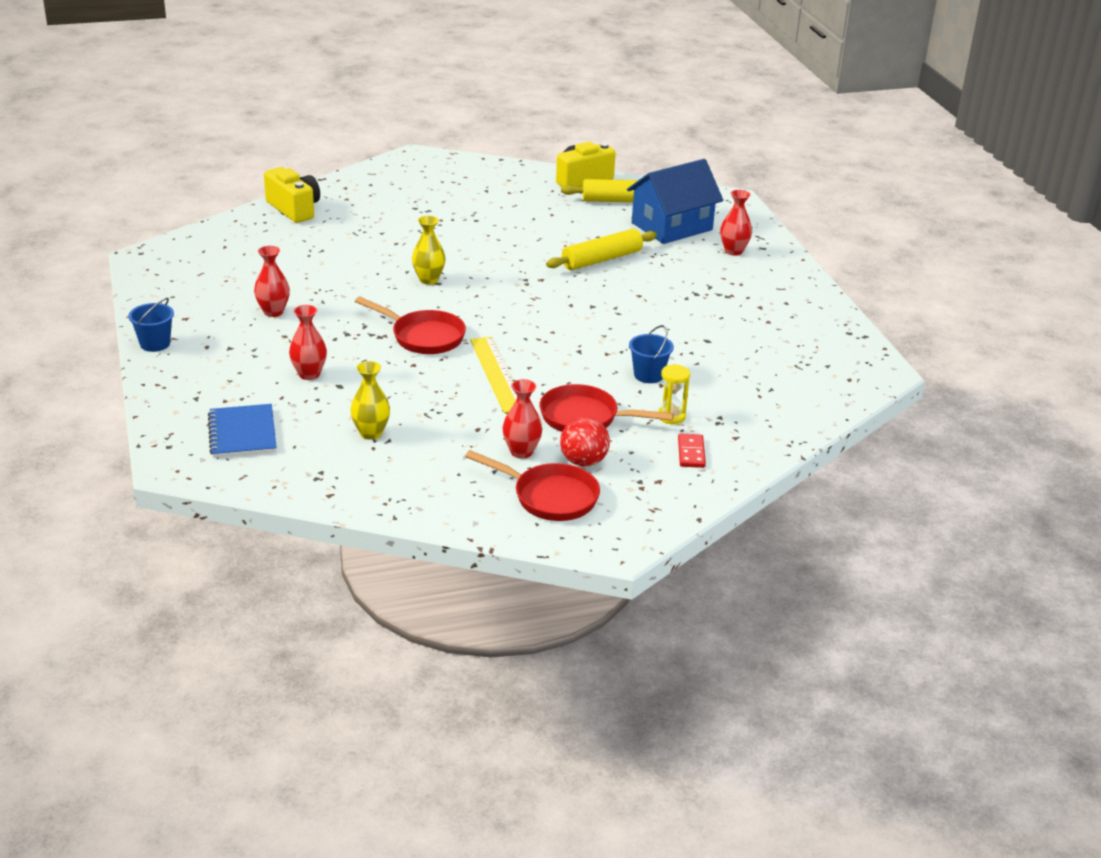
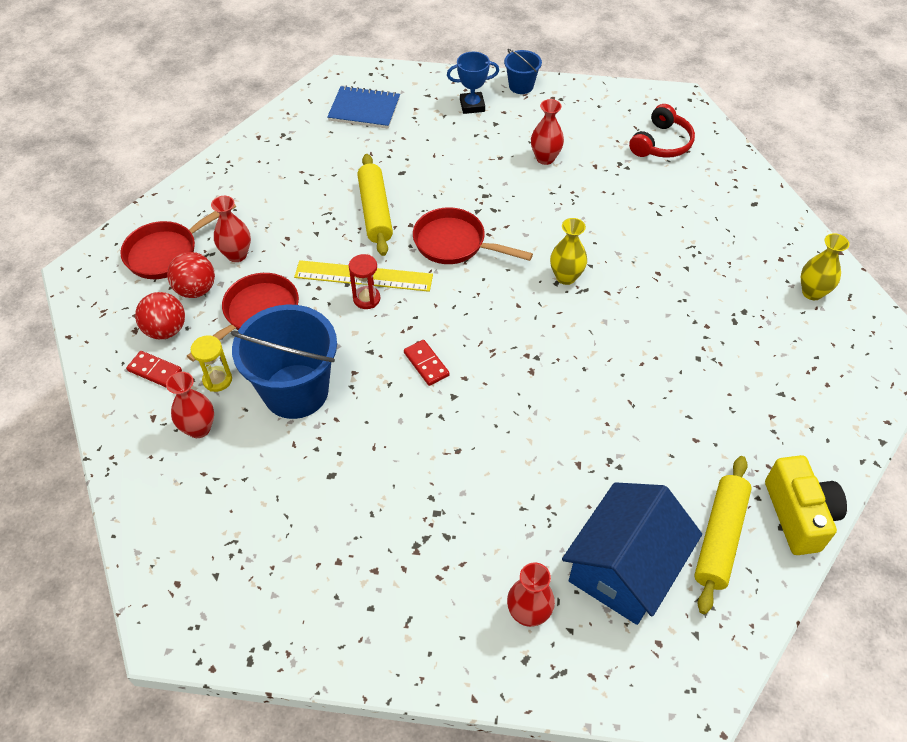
camera: 115 degrees right, 20 degrees up
(204, 366) = (472, 106): none -> blue trophy
(220, 259) = (661, 143): none -> red headphones
(294, 209) = (762, 213): yellow camera -> none
(309, 374) = (429, 159): red vase -> red vase (199, 428)
(371, 433) = (321, 174): yellow vase -> yellow vase (812, 292)
(423, 337) = (455, 243): red pan -> red pan turned 60 degrees clockwise
(523, 366) = (366, 299): none -> red hourglass
(571, 323) = (426, 364): none -> red domino
(602, 259) = (557, 447): yellow rolling pin -> yellow rolling pin (375, 211)
(643, 462) = (166, 330): none -> red ball
(648, 375) = (296, 391): blue bucket -> blue bucket, size x2.04
(672, 226) = (624, 567): blue house -> blue house turned 45 degrees clockwise

